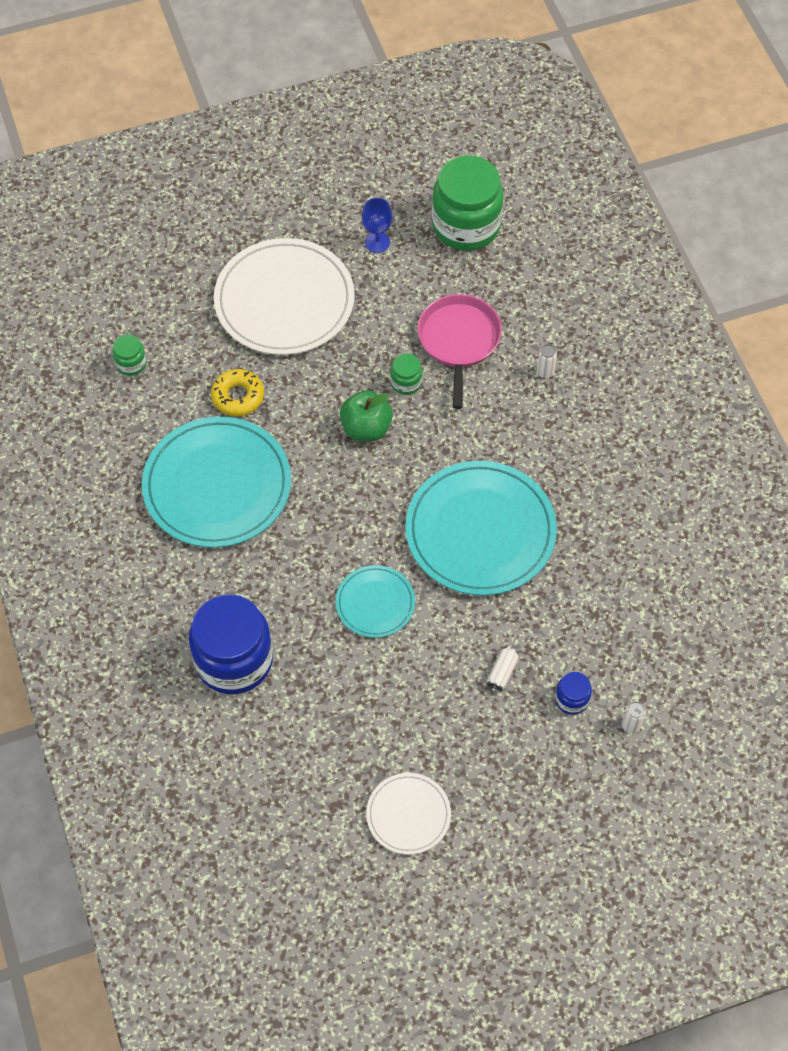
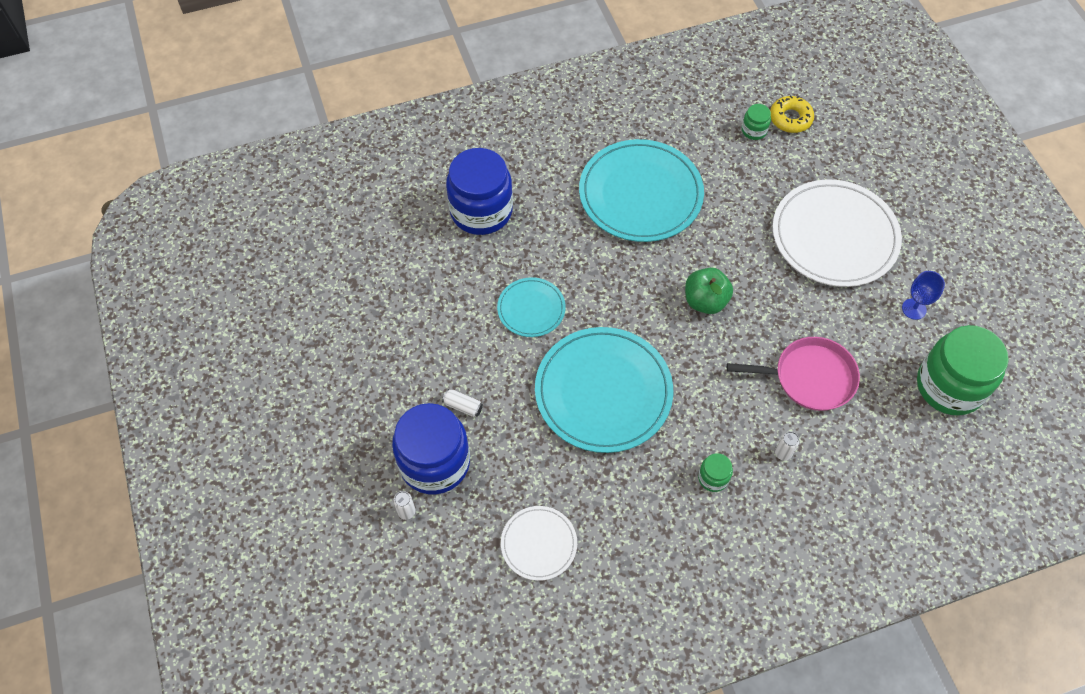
camera: 90 degrees right, 0 degrees up
(238, 396) = (729, 205): yellow donut -> yellow donut (790, 118)
(406, 382) = (757, 333): green jar -> green jar (713, 478)
(408, 815) = (340, 333): white plate -> white plate (539, 544)
(572, 699) = (434, 462): blue jar -> blue jar, size x2.31

